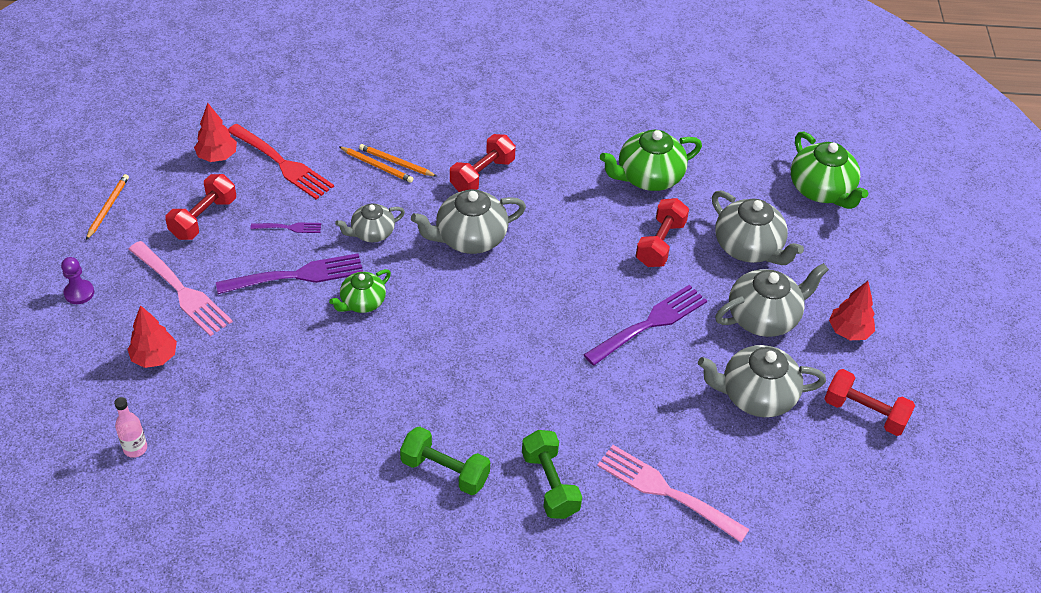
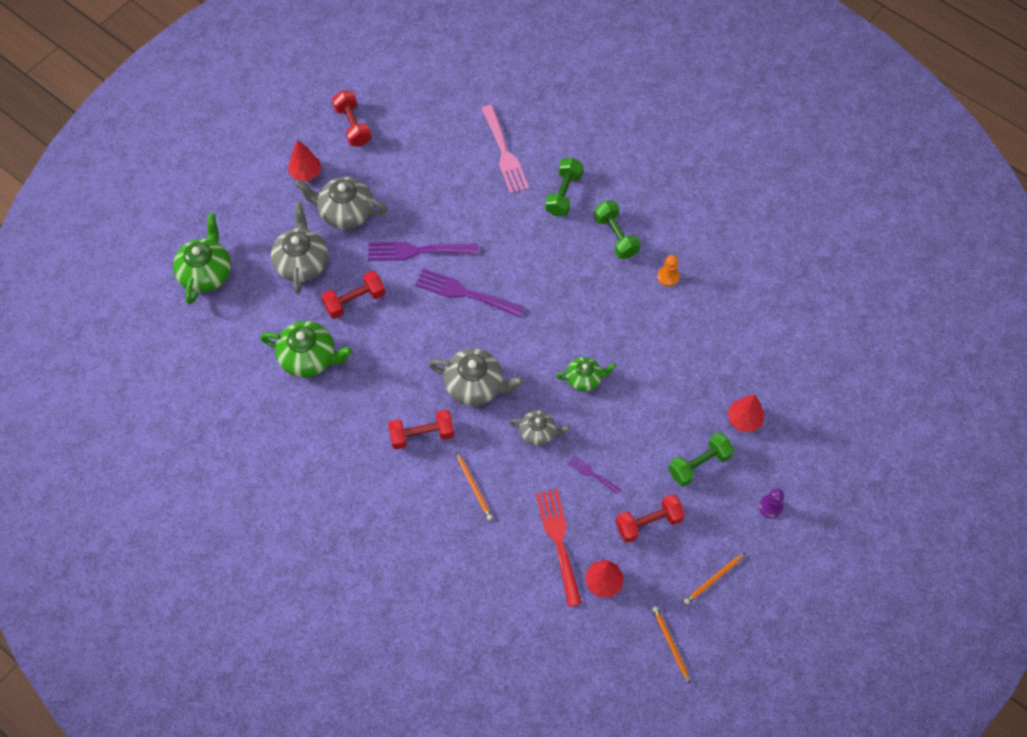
camera: 140 degrees left, 15 degrees up
(135, 448) = (787, 359): pink bottle -> none
(181, 291) = (699, 464): pink fork -> green dumbbell
(296, 276) = (613, 428): purple fork -> purple fork (465, 293)
(345, 461) = (668, 276): none -> orange pawn
(377, 166) = (490, 493): orange pencil -> orange pencil (670, 644)
(756, 396) = (402, 171): grey teapot -> none

